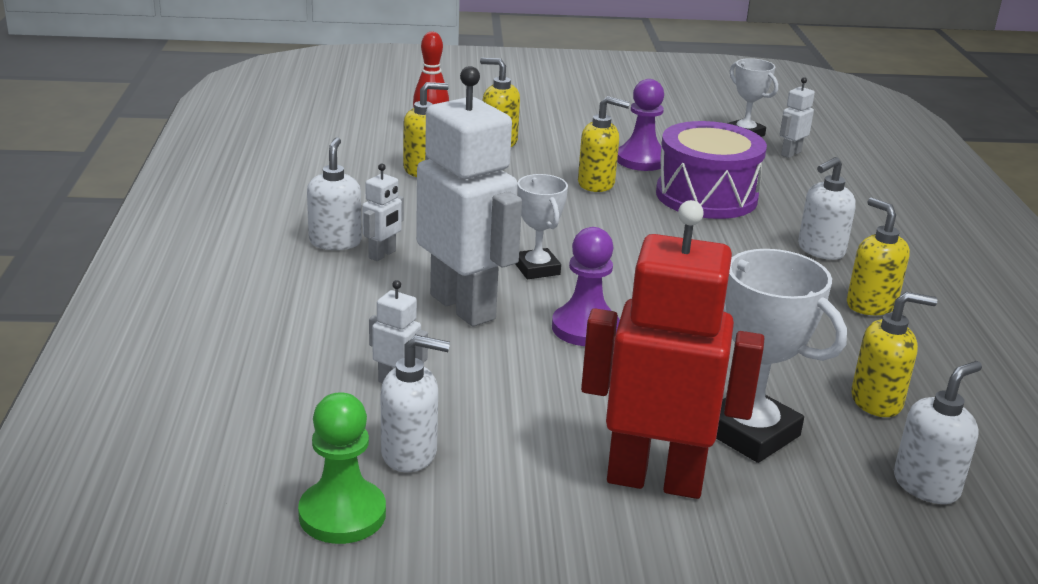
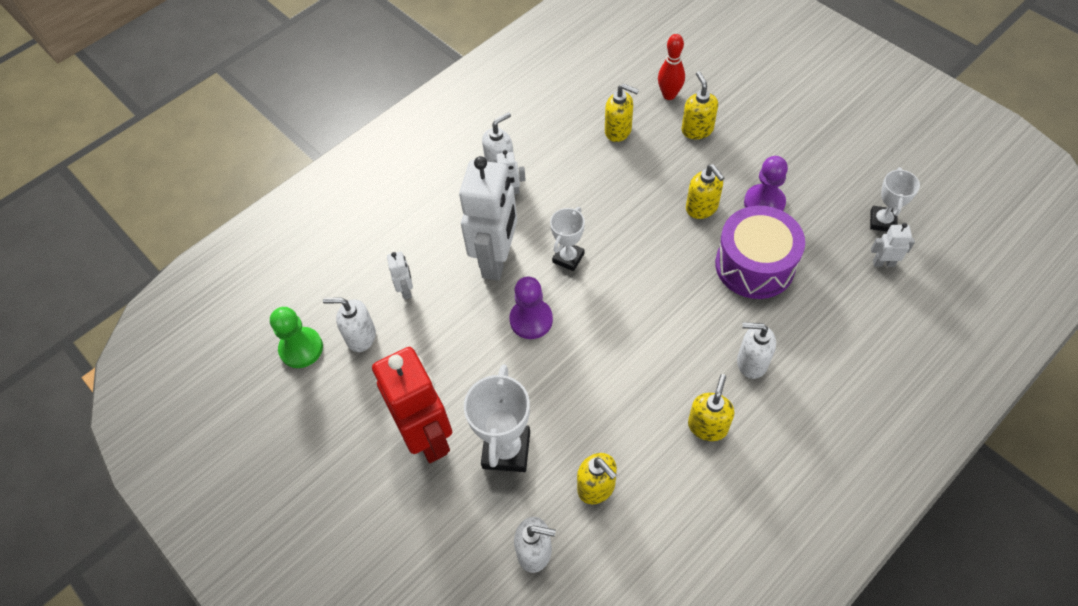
camera: 55 degrees right, 30 degrees up
(410, 453) = (361, 337): white soap dispenser -> white soap dispenser turned 135 degrees clockwise

